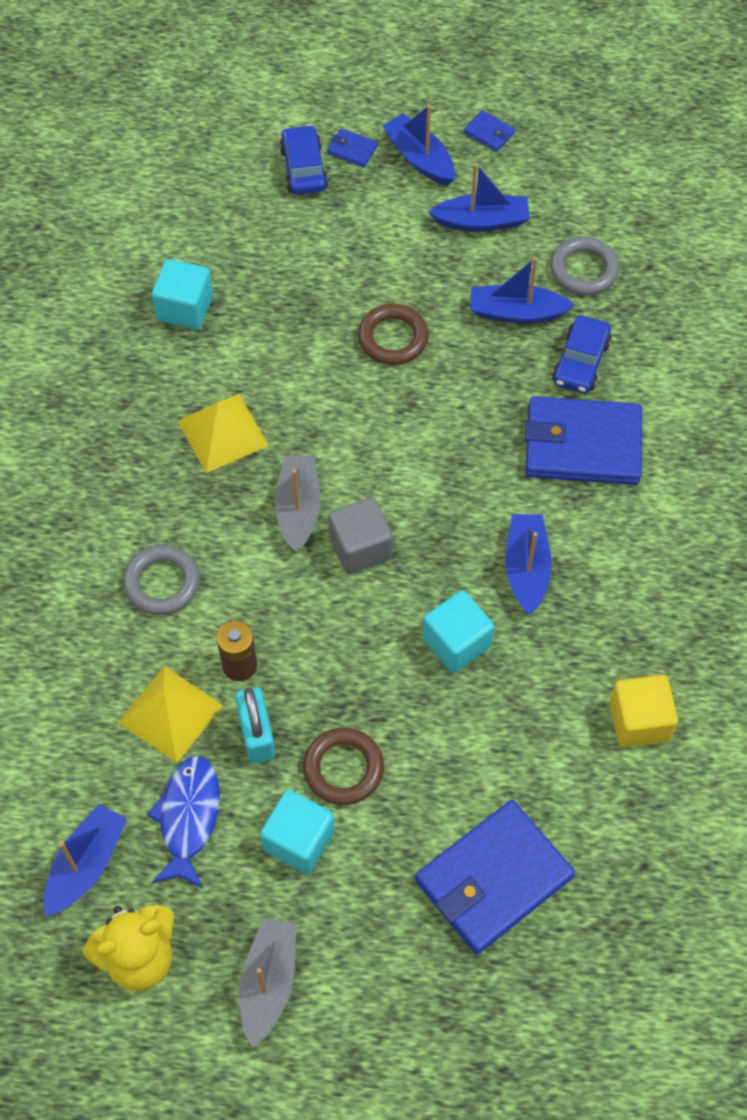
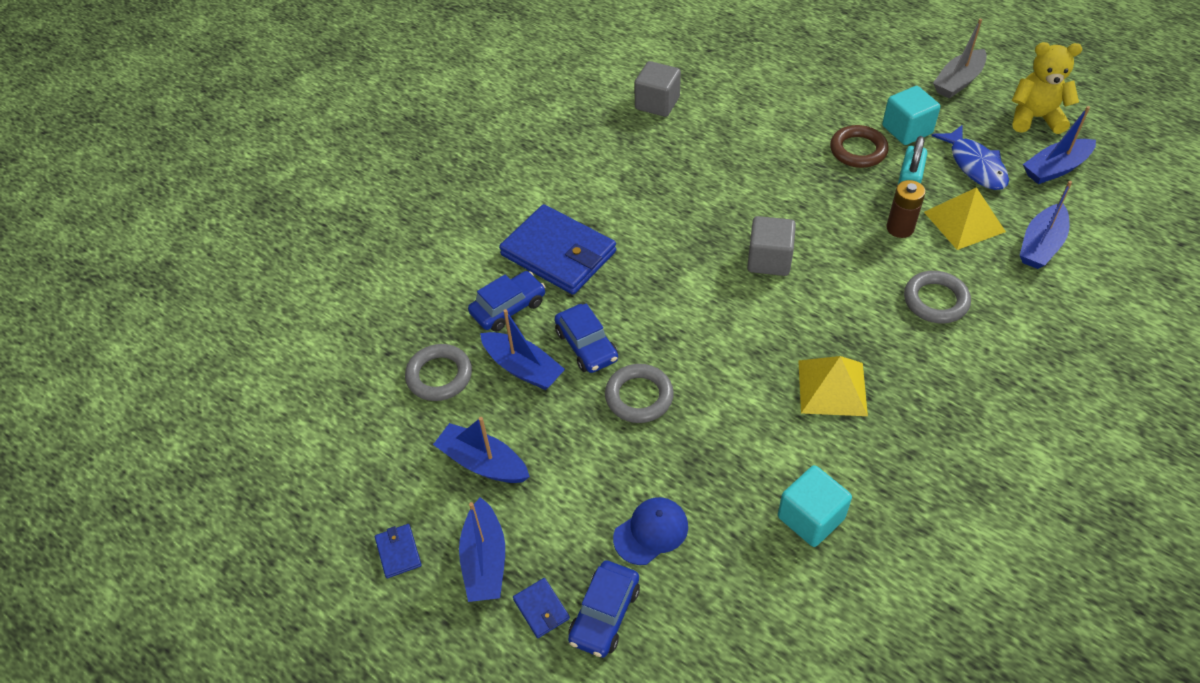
camera: 145 degrees left, 10 degrees down
(188, 817) = (975, 165): blue fish -> blue fish turned 60 degrees counterclockwise
(298, 508) = (800, 305): grey boat -> none
(307, 237) = (651, 532): none -> blue cap
(393, 338) = (639, 396): brown ring -> grey ring
(456, 642) = (739, 181): turquoise cube -> none
(476, 361) = (586, 346): none -> blue car
(493, 879) = (798, 74): blue wallet -> none
(526, 568) = (661, 200): blue boat -> blue boat (1041, 245)
(639, 721) = (657, 103): yellow cube -> grey cube

